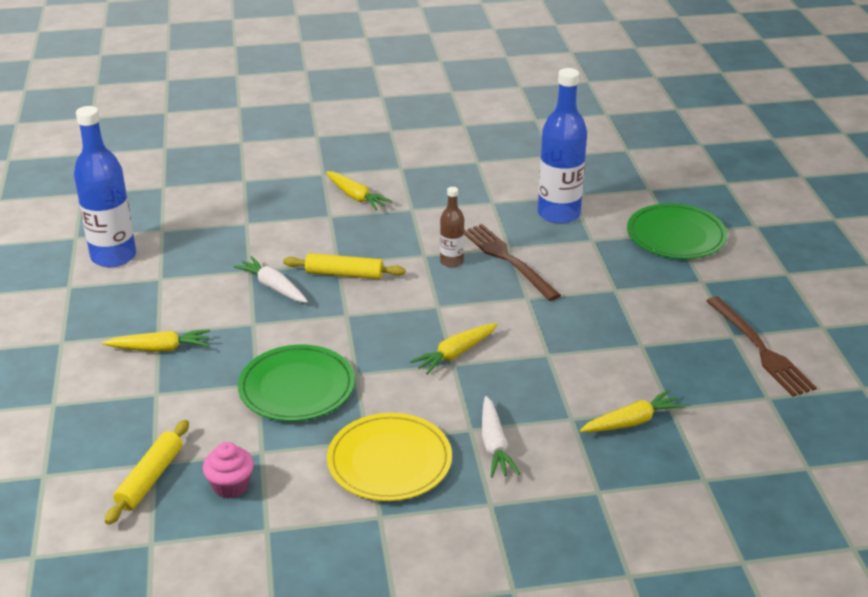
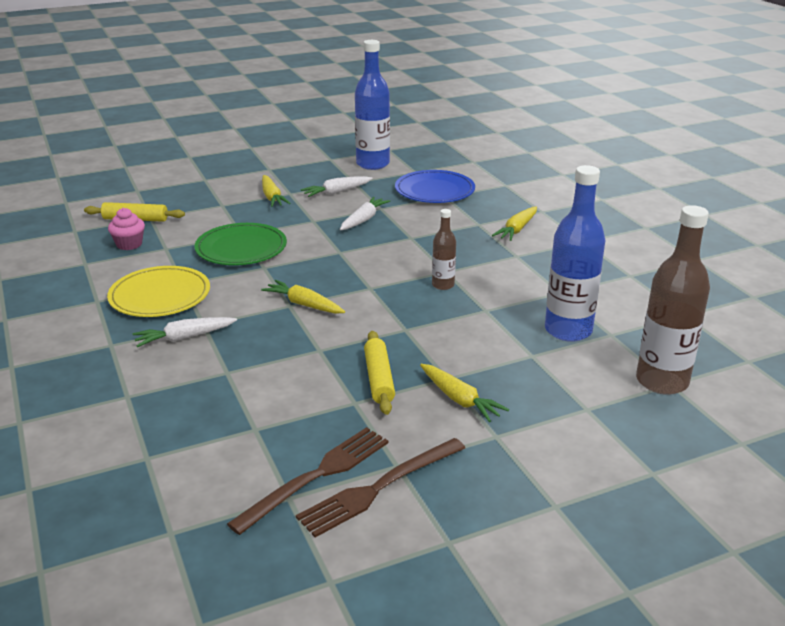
camera: 75 degrees right, 5 degrees down
(181, 296) = (336, 192): none -> white carrot
(226, 226) = (434, 190): none -> blue plate
(344, 274) = (396, 242): yellow rolling pin -> yellow rolling pin (379, 379)
(508, 260) = (463, 312): brown fork -> brown fork (316, 477)
(631, 422) = (228, 406): yellow carrot -> yellow carrot (459, 399)
(645, 192) = (662, 381): none -> brown bottle
(676, 235) = (581, 410): green plate -> none

